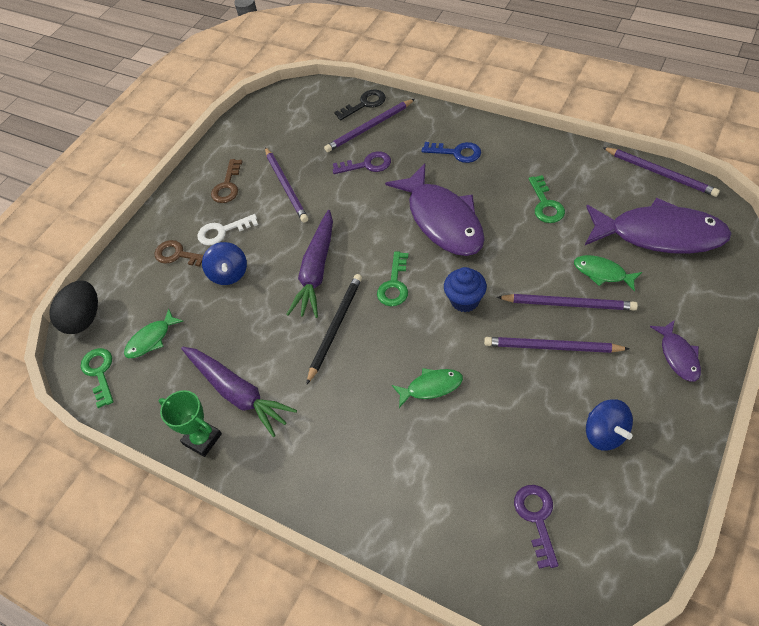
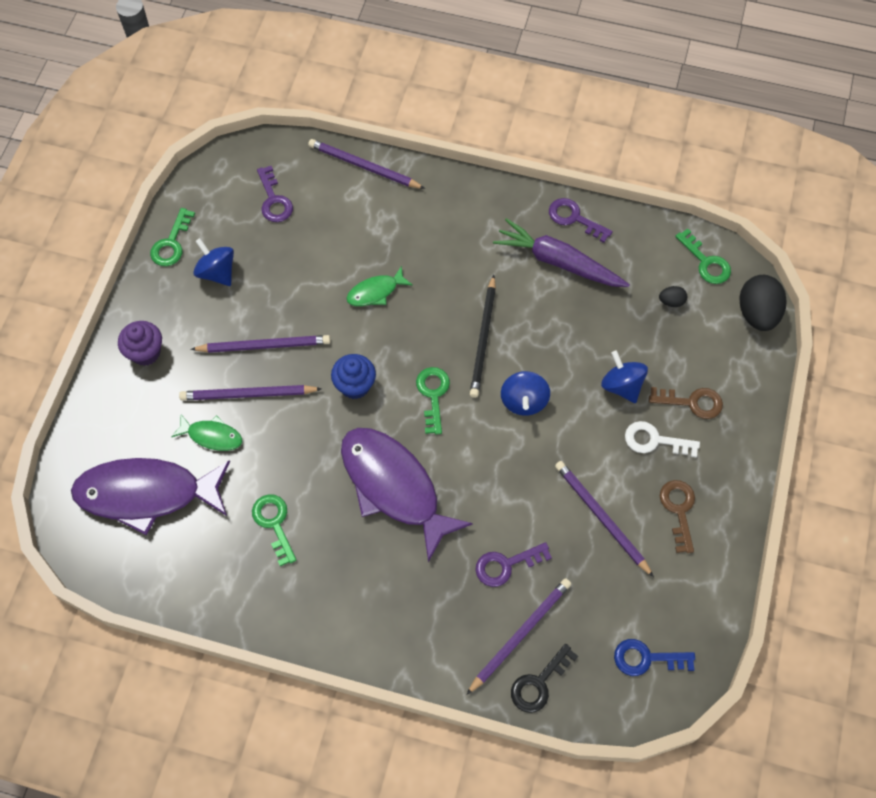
camera: 160 degrees right, 10 degrees up
(151, 339) = (671, 301): green fish -> black egg
(202, 439) = (574, 218): green trophy -> purple key
(222, 231) = (654, 440): white key -> white key turned 135 degrees counterclockwise
(316, 271) = (524, 401): purple carrot -> blue spinning top
(456, 152) = (392, 598): blue key -> blue key (646, 658)
(660, 173) = (135, 588): purple pencil -> purple pencil (364, 166)
(663, 478) = (171, 243): none -> green key
(678, 356) = (145, 352): purple fish -> purple cupcake

